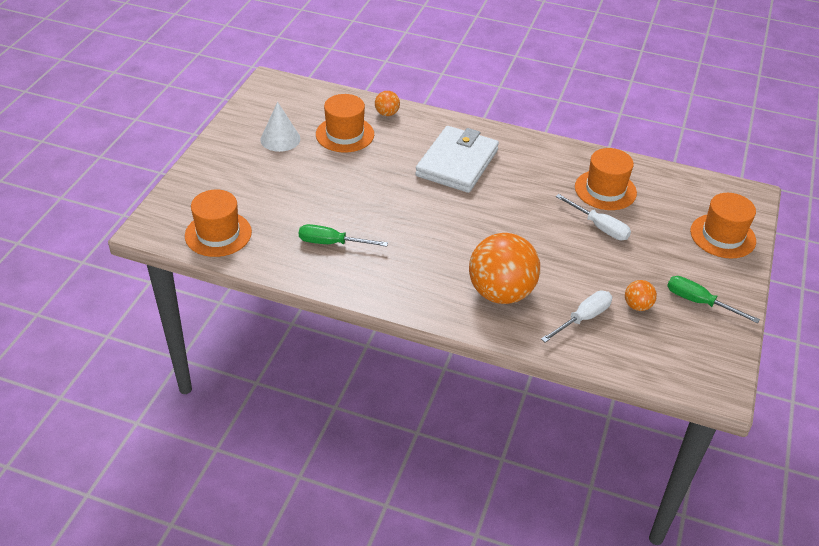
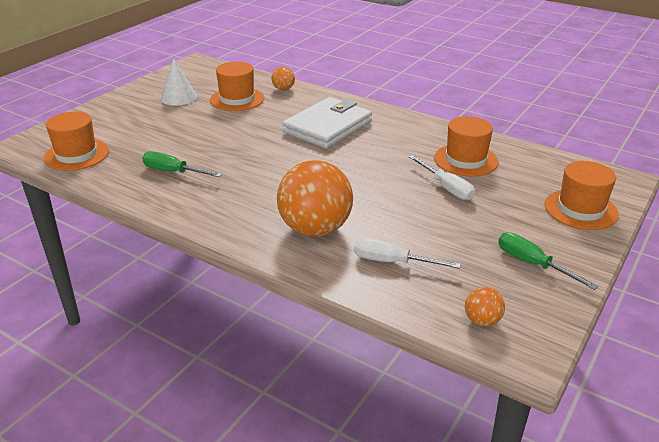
camera: 15 degrees right, 10 degrees down
(583, 318) = (392, 262): white screwdriver -> white screwdriver turned 135 degrees counterclockwise
(637, 306) = (459, 258): orange ball -> orange ball (482, 321)

